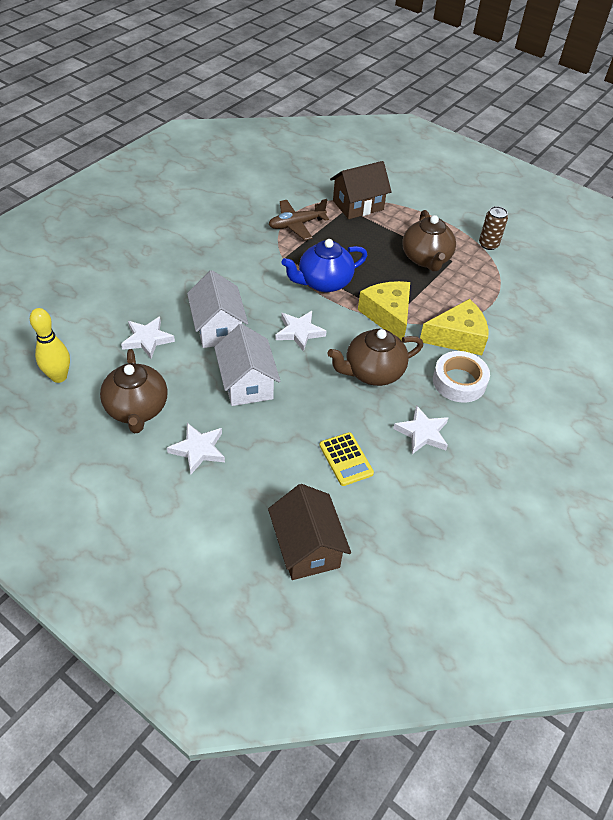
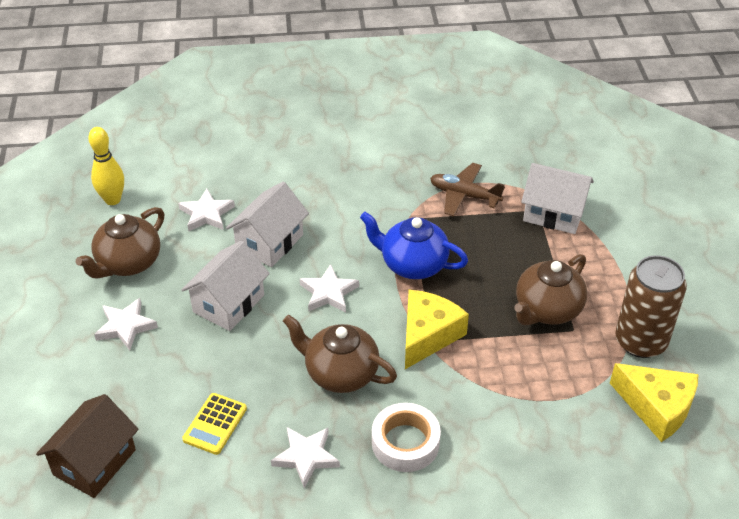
camera: 50 degrees right, 5 degrees down
(358, 205) = (554, 213): brown house -> white house
(457, 337) = (465, 403): yellow cheese -> yellow cheese (657, 407)
(488, 244) = (640, 341): brown can -> brown can, size x1.83

